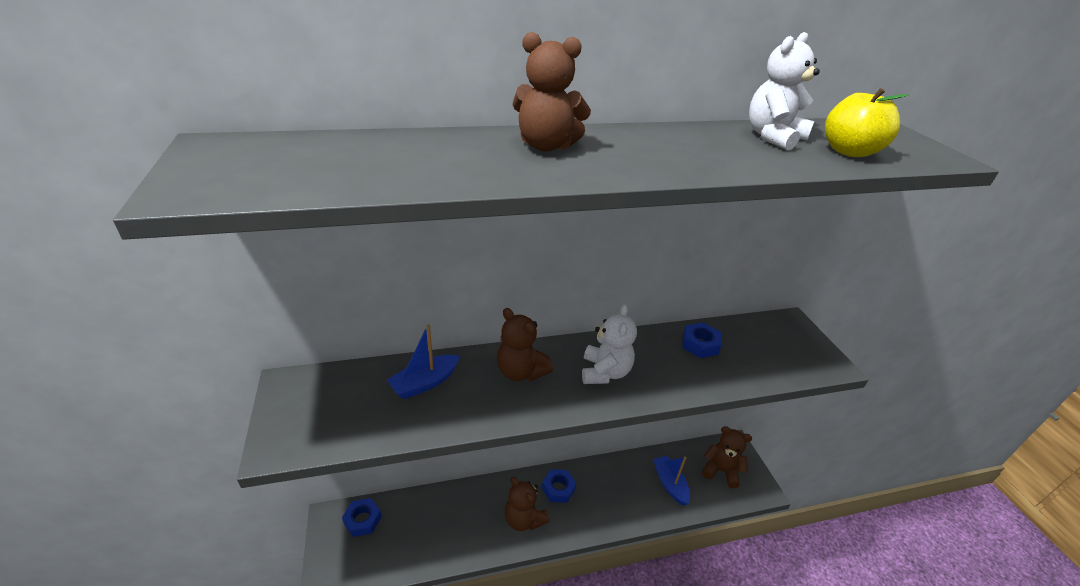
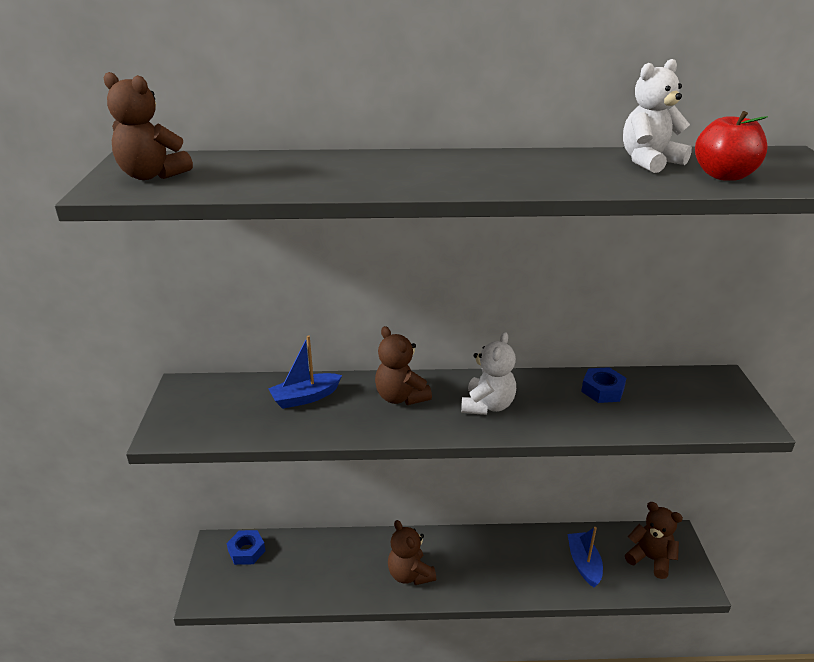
camera: 15 degrees right, 5 degrees down
(546, 146) = (411, 165): brown teddy bear -> brown teddy bear (152, 176)
(558, 488) = (454, 551): blue nut -> none
(849, 152) = (724, 176): yellow apple -> red apple

